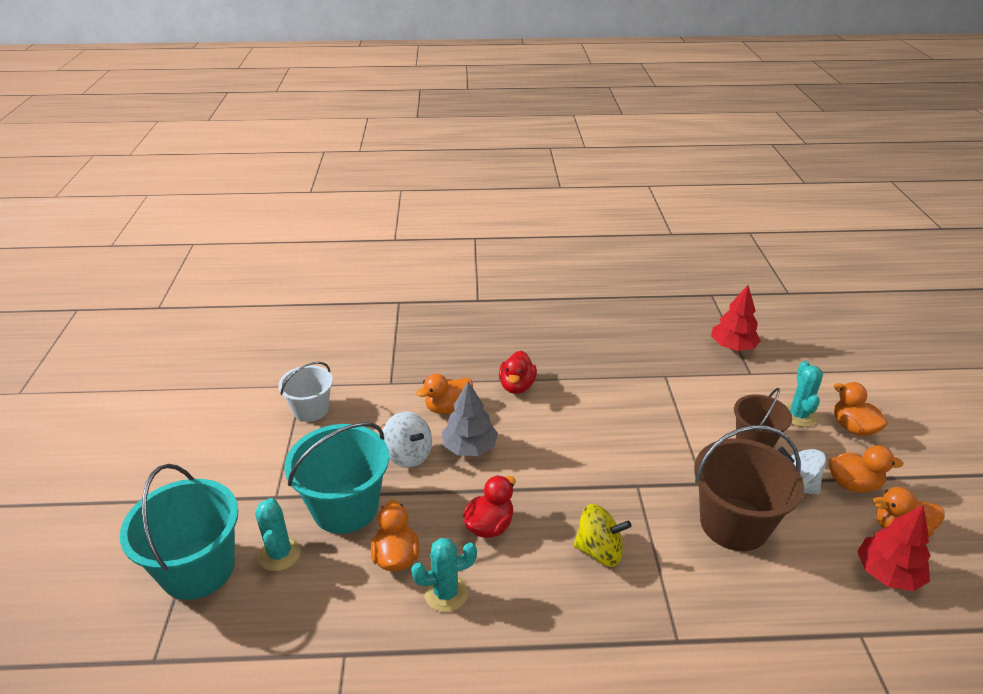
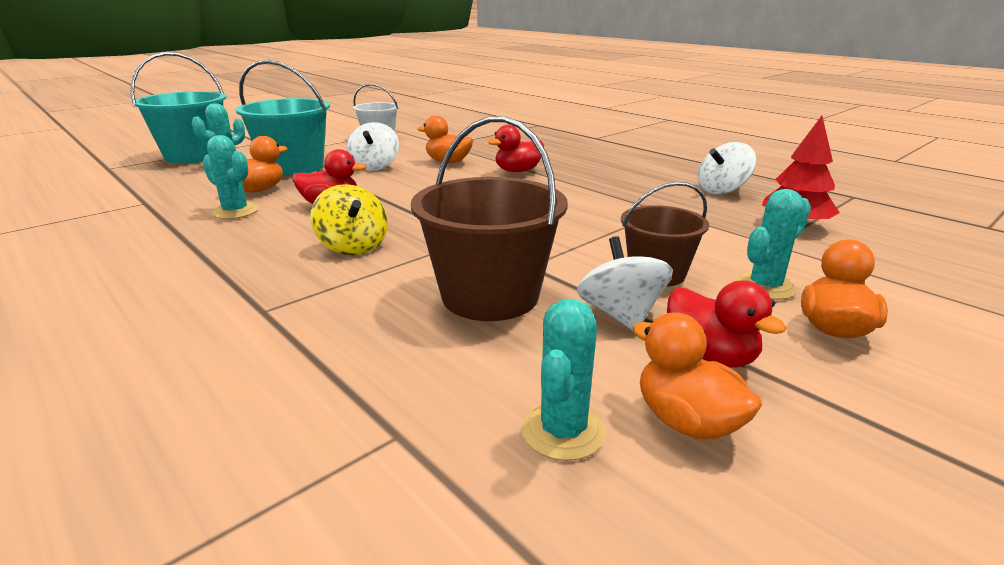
camera: 50 degrees right, 10 degrees down
(469, 447) = (413, 178): grey tree -> none
(654, 330) = (722, 190): none -> white spinning top
(853, 484) = (709, 356): orange duck -> red duck
(887, 573) = (563, 431): red tree -> turquoise cactus

